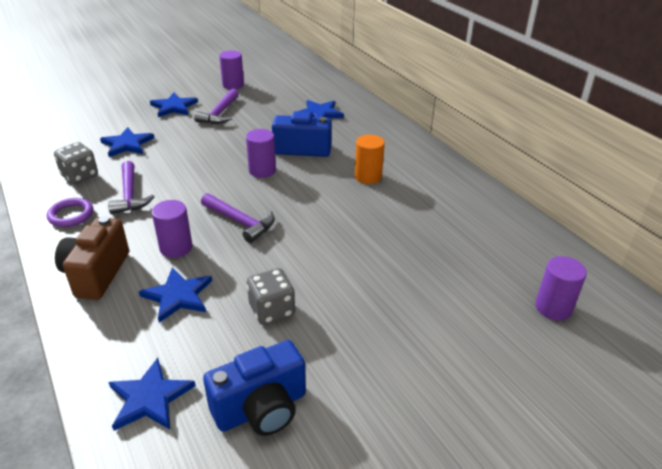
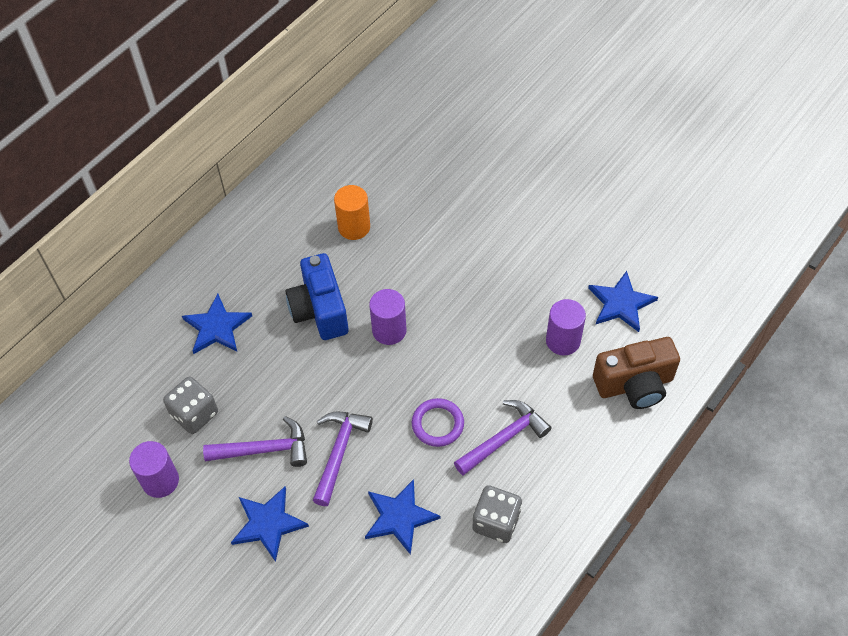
camera: 110 degrees left, 20 degrees up
(71, 215) = (569, 473): purple ring -> purple ring (437, 424)
(150, 398) = (723, 265): blue star -> none
(240, 222) = (494, 306): purple hammer -> purple hammer (339, 452)
(261, 409) = (687, 197): blue camera -> none
(272, 310) = (596, 229): grey dice -> grey dice (194, 414)
(553, 307) = (487, 60): purple cylinder -> none

